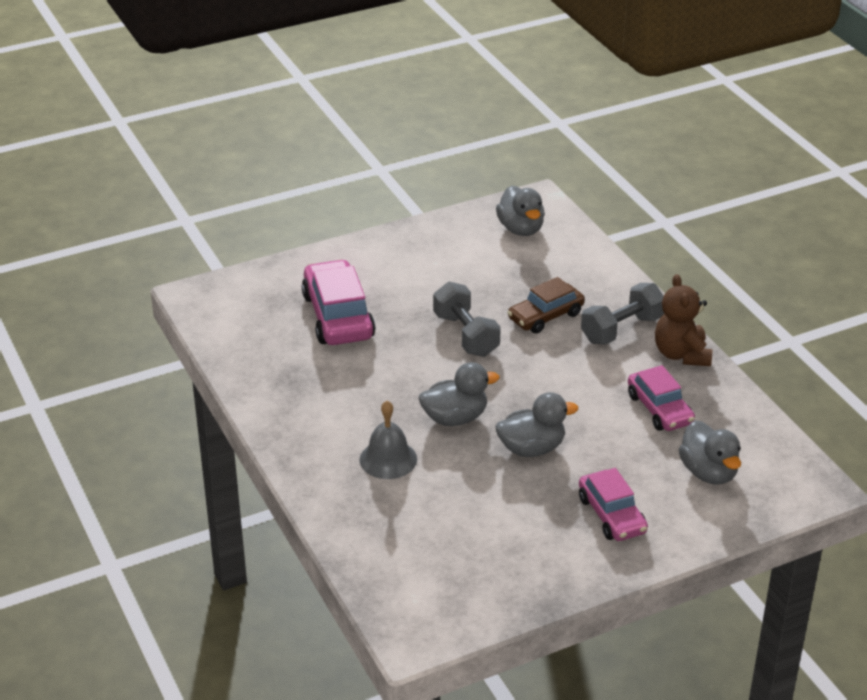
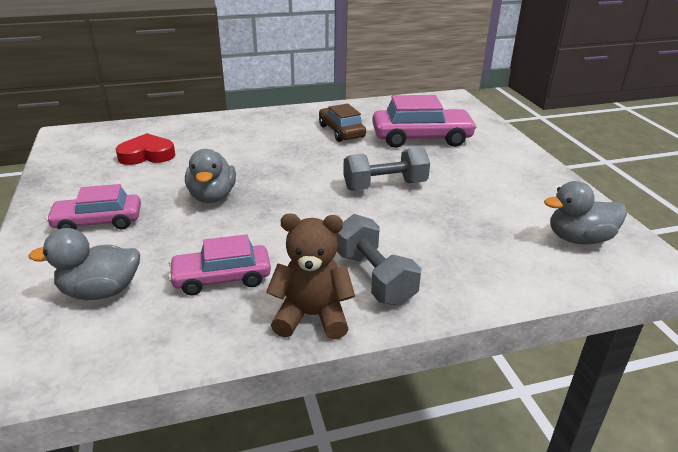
camera: 100 degrees right, 5 degrees down
(388, 459) = (240, 141): grey bell -> none
(452, 531) = (147, 155): none -> red heart
(455, 418) = (272, 169): grey duck -> none
(545, 316) = (407, 231): brown car -> brown car (341, 131)

